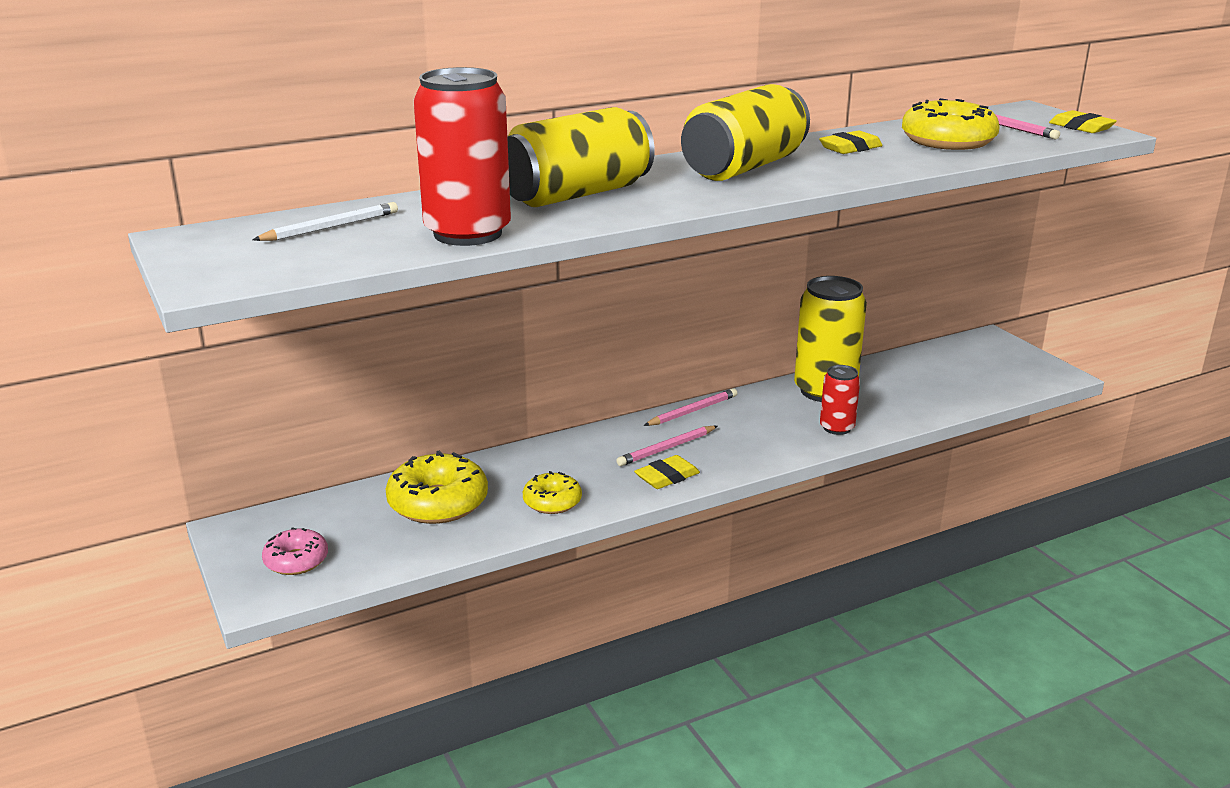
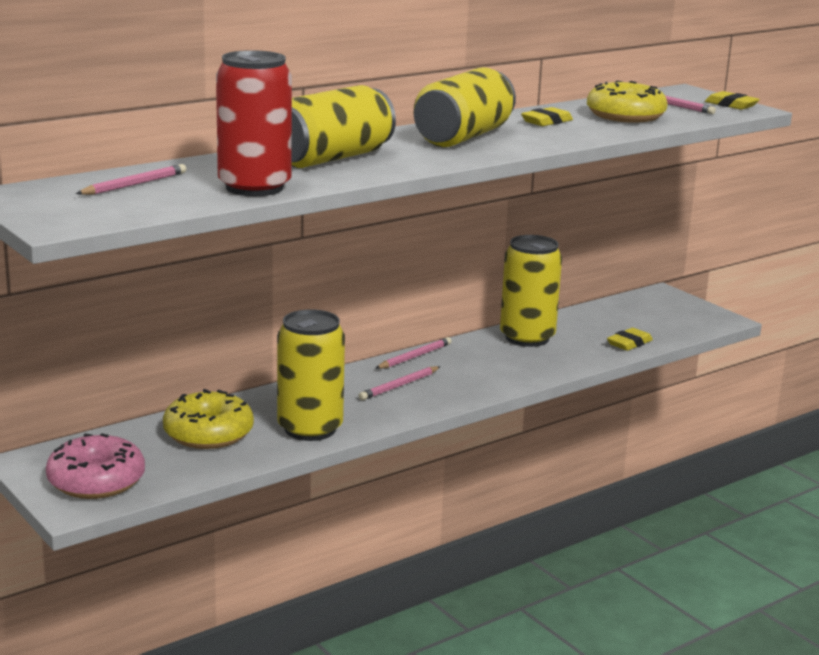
camera: 10 degrees left, 5 degrees down
(296, 560) = (96, 481): pink donut -> pink donut, size x1.70
(331, 227) = (134, 184): white pencil -> pink pencil
(552, 502) = (310, 429): yellow donut -> yellow can
(667, 477) = (405, 407): yellow eraser -> yellow eraser (629, 343)
(837, 428) = (543, 365): red can -> none

